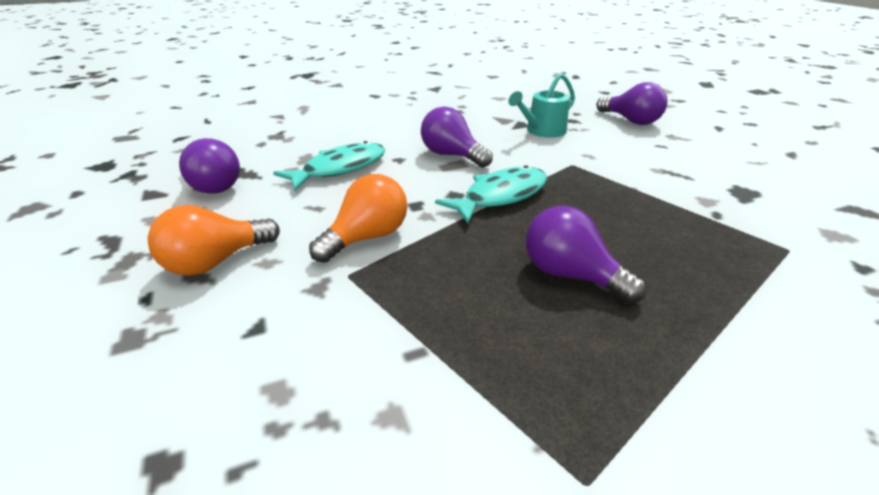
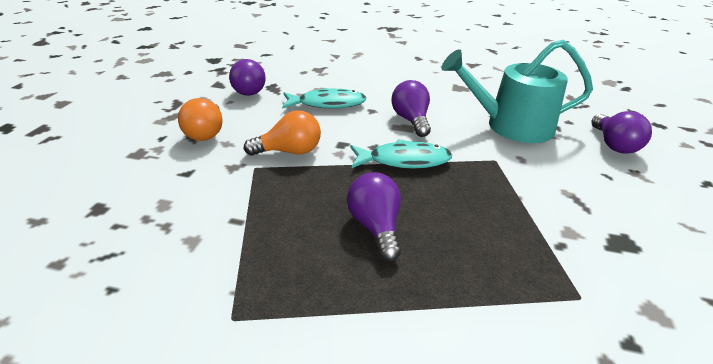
camera: 35 degrees right, 0 degrees up
(216, 261) = (206, 133): orange light bulb -> orange light bulb turned 90 degrees counterclockwise
(542, 131) = (511, 126): turquoise watering can -> turquoise watering can, size x1.77

